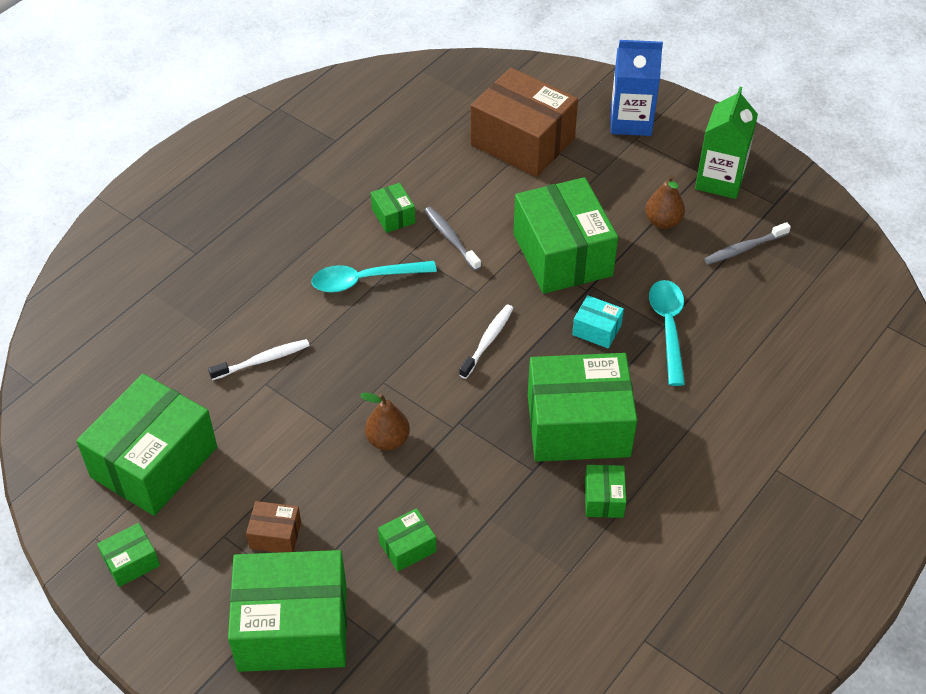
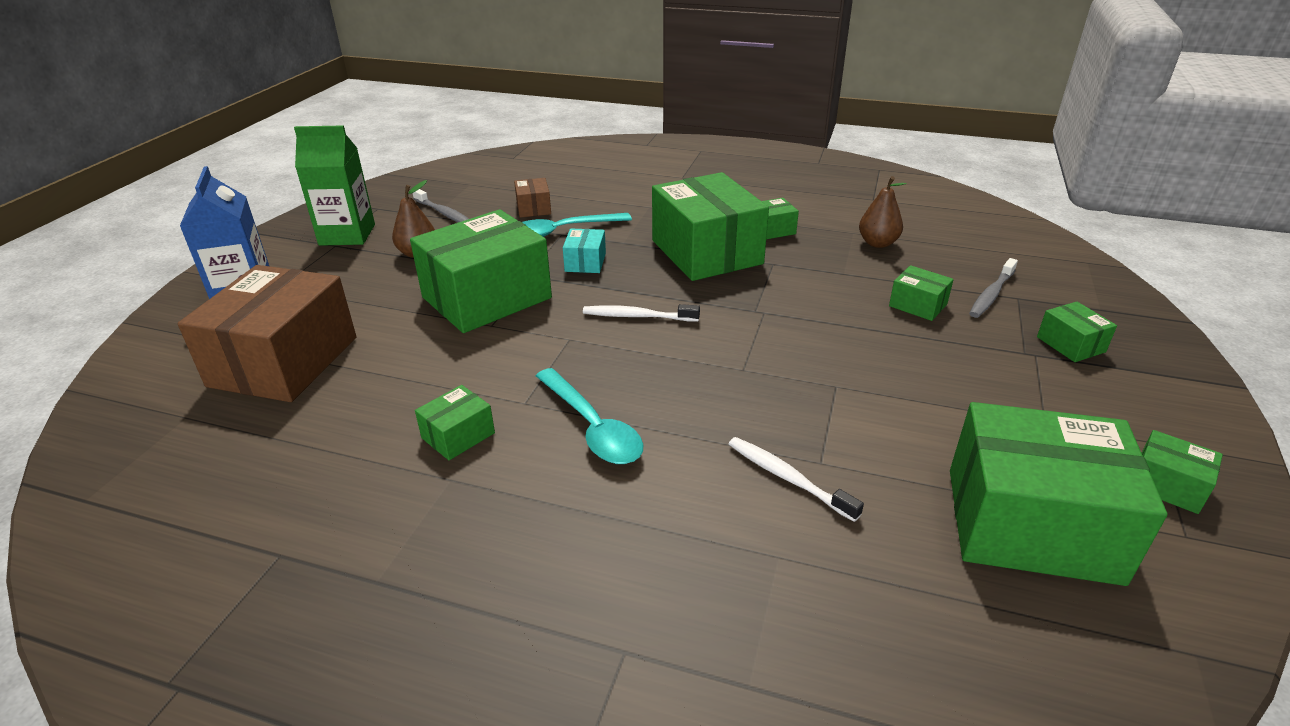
camera: 110 degrees left, 15 degrees down
(275, 535) = (1000, 385): brown box -> brown box (533, 208)
(293, 627) = (1070, 344): green box -> green box, size x0.44
(388, 440) = (815, 346): brown pear -> brown pear (877, 243)
(451, 238) = (487, 376): grey toothbrush -> grey toothbrush (991, 294)

